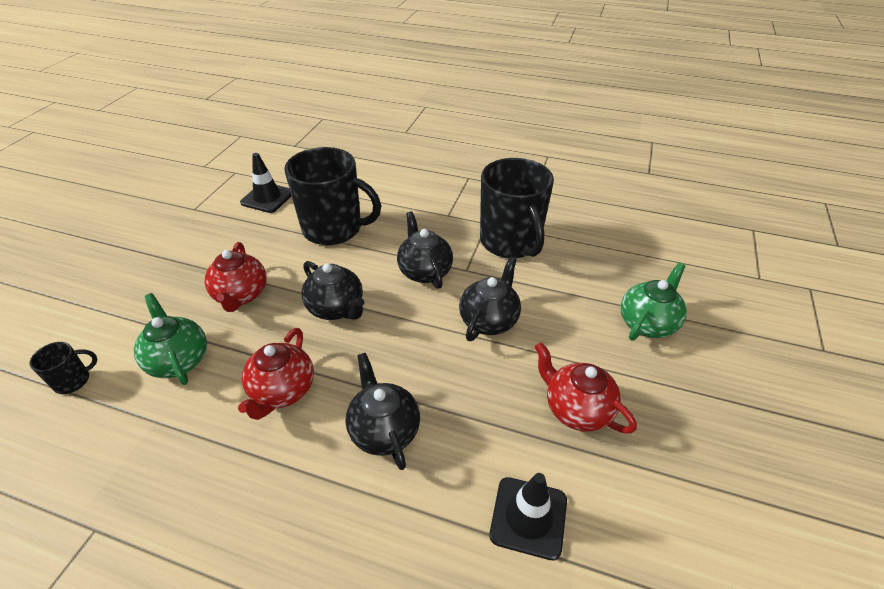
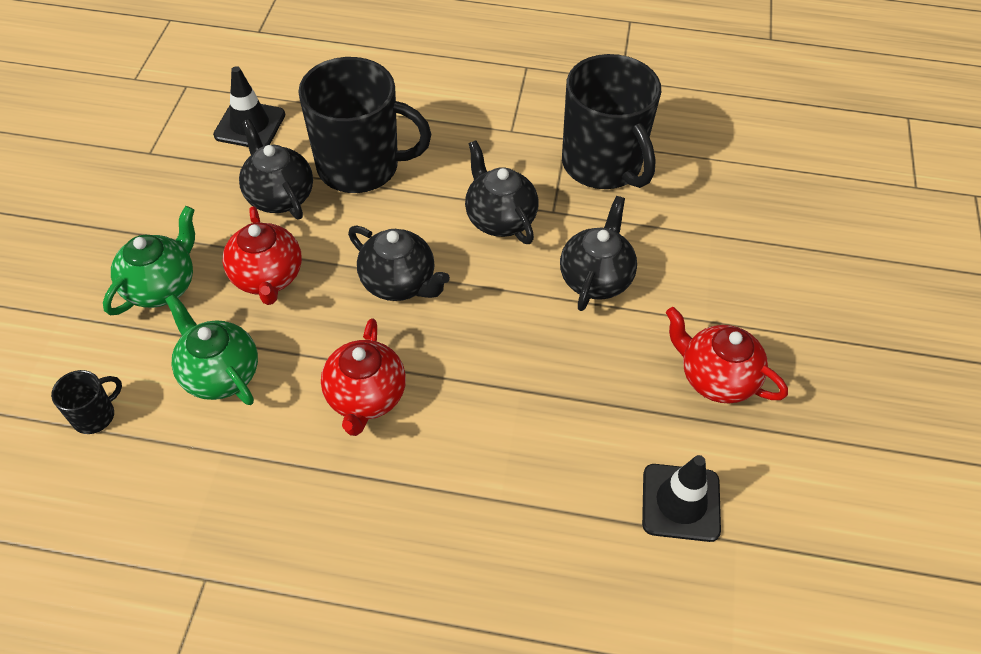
camera: 10 degrees left, 10 degrees up
(384, 430) = (500, 429): black teapot -> black teapot (279, 196)
(647, 323) = (786, 262): green teapot -> green teapot (161, 286)

